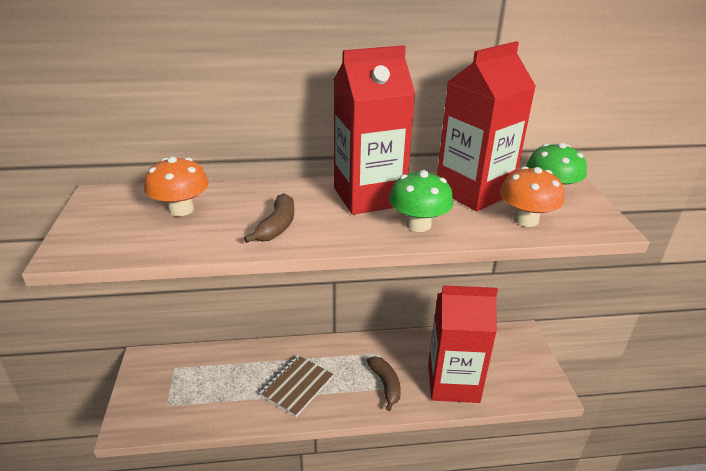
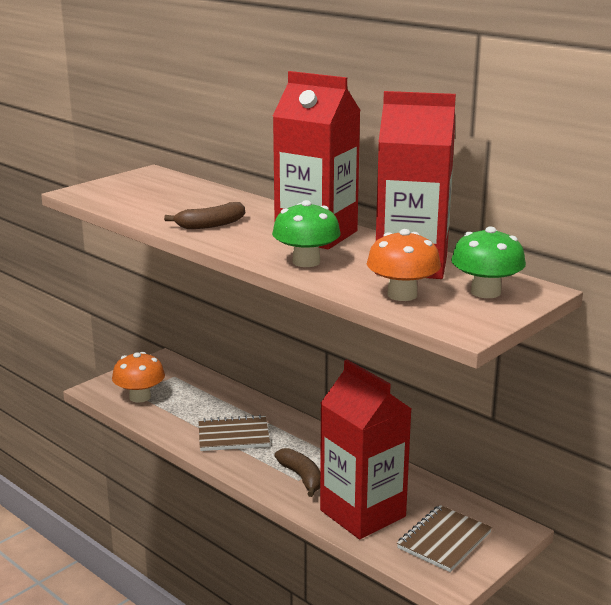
camera: 50 degrees right, 10 degrees down
(181, 209) = (178, 196): orange mushroom -> orange mushroom (140, 397)
(385, 385) = (302, 477): brown banana -> brown banana turned 60 degrees counterclockwise
(511, 366) = (444, 540): none -> brown notebook

